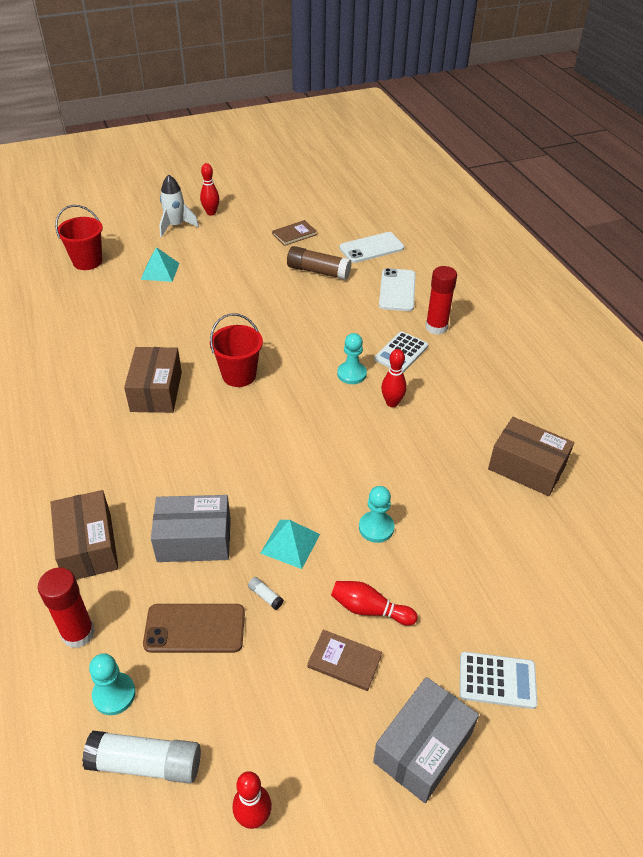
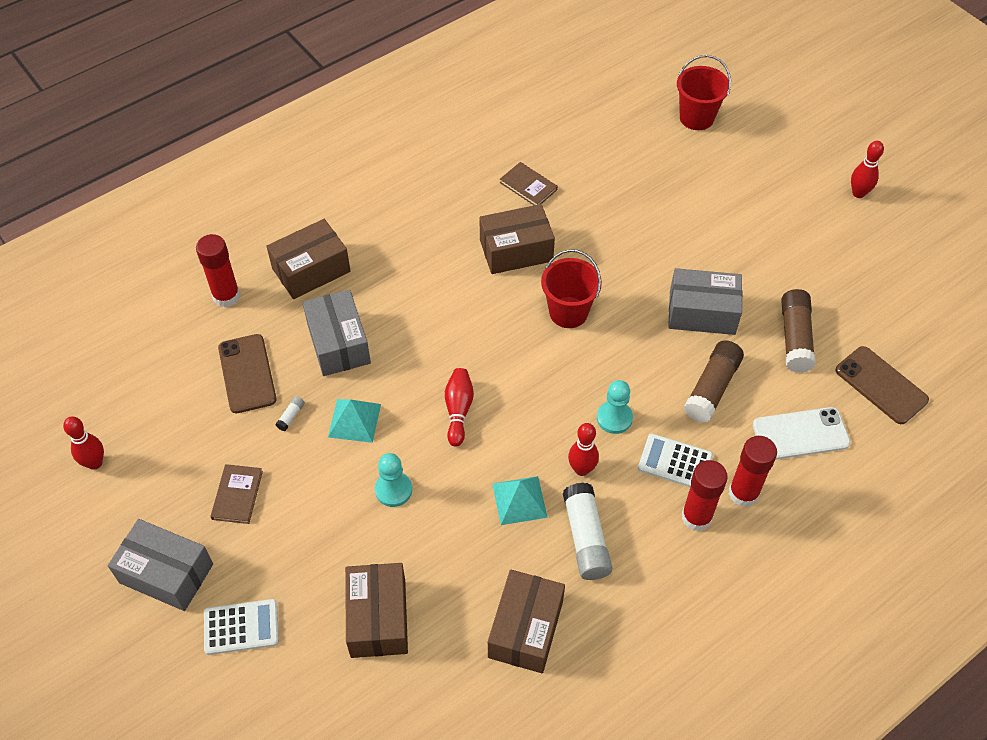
camera: 75 degrees right, 10 degrees up
(114, 694) = (178, 340): turquoise pawn -> none
(146, 763) = (126, 380): white glue stick -> white glue stick (585, 538)
(160, 271) = (713, 185): turquoise pyramid -> turquoise pyramid (519, 500)
(175, 226) = (809, 169): white rocket -> none
(275, 306) = (702, 312): none -> grey box
(294, 234) = (862, 292): brown book -> brown book (528, 186)
(344, 319) = (712, 388): none -> brown glue stick
(370, 609) = (295, 504): red bowling pin -> red bowling pin (458, 411)
(371, 248) = (881, 385): white phone -> brown phone
(450, 354) = (696, 517): none -> red glue stick
(497, 680) = (241, 627): white calculator -> white calculator turned 90 degrees counterclockwise
(503, 564) = (378, 618): none -> brown box

